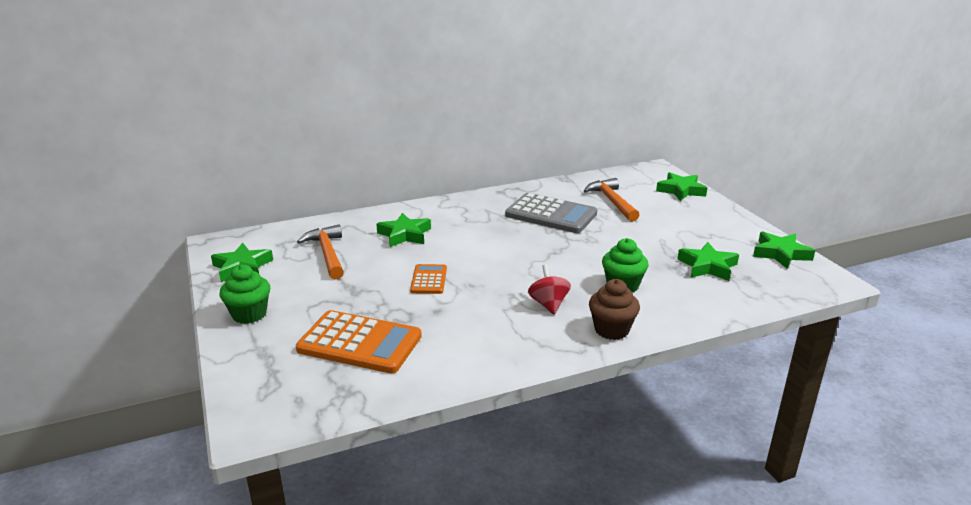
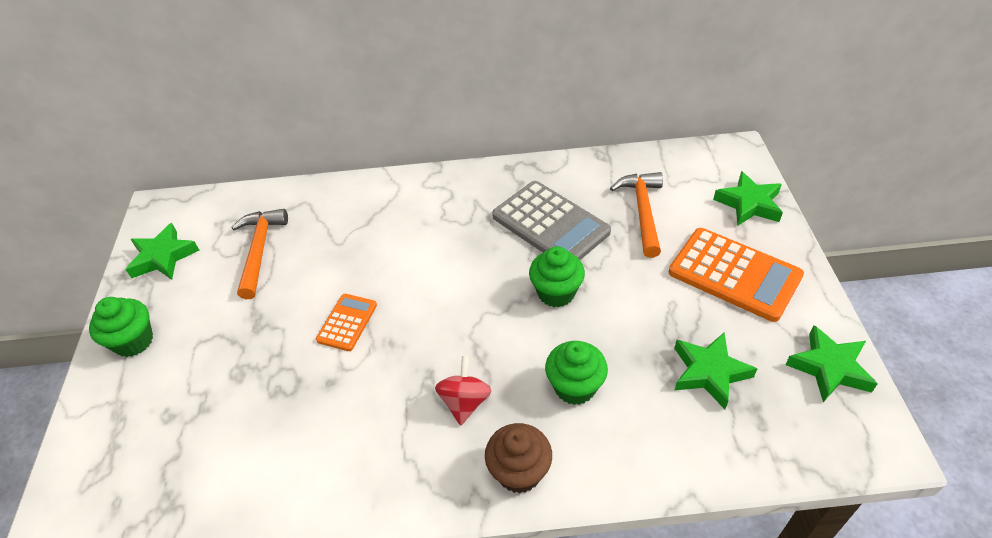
camera: 20 degrees right, 20 degrees up
(359, 343) = (221, 421): orange calculator -> orange calculator (734, 274)
(405, 235) = (359, 232): green star -> none
(578, 245) = (556, 293): none -> green cupcake

